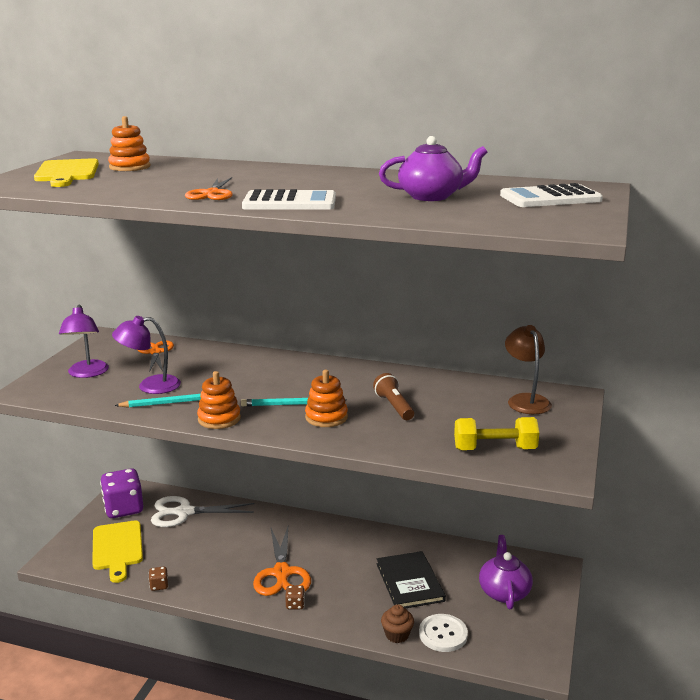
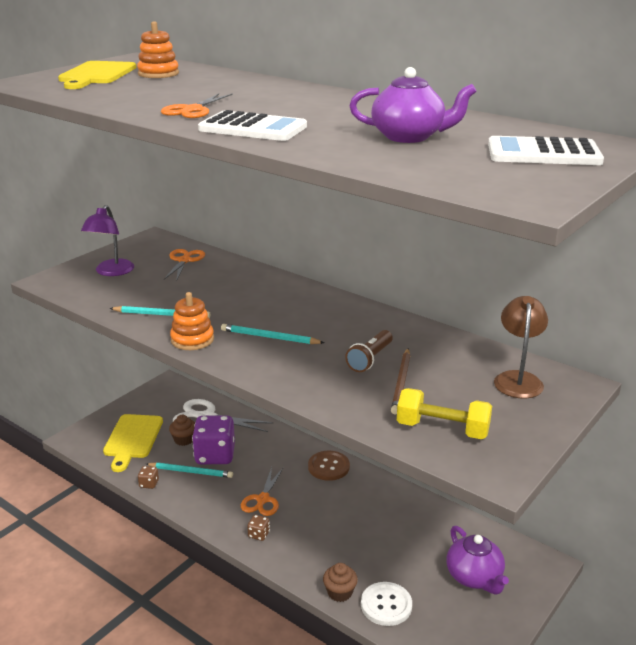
camera: 20 degrees right, 5 degrees up
(124, 509) = (157, 402): purple dice -> purple dice (215, 455)
(150, 386) = (155, 294): purple lamp -> none
(172, 537) = (184, 440): none -> brown cupcake
(196, 565) = (191, 472): none -> turquoise pencil
(282, 573) = (263, 500): orange scissors -> orange scissors, size x0.66
(326, 417) = (293, 358): orange stacking toy -> none
(328, 531) = (328, 467): none -> brown button
(394, 406) = (370, 359): brown flashlight -> brown flashlight turned 150 degrees counterclockwise
(409, 582) = (381, 540): black book -> none
(435, 420) = (401, 383): none -> brown pencil
(504, 592) = (474, 577): purple teapot -> purple teapot turned 135 degrees clockwise

